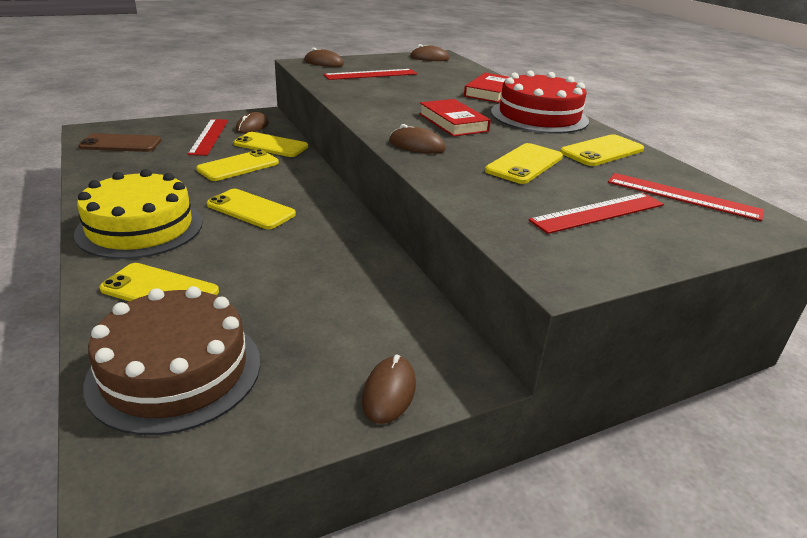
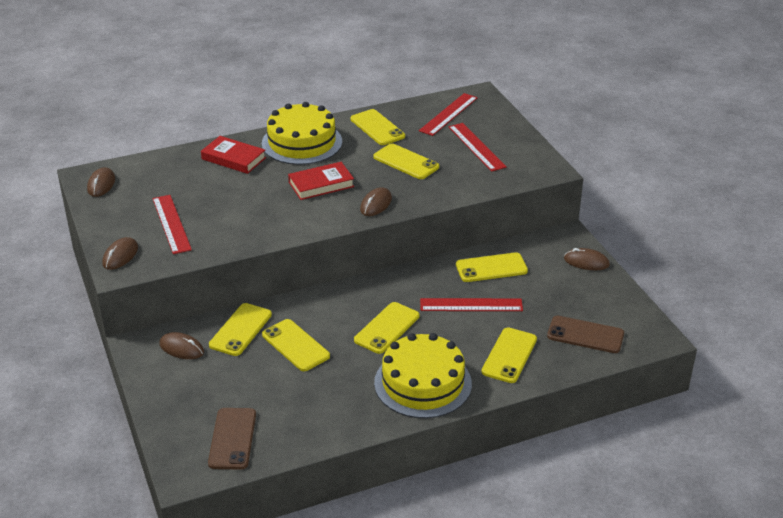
camera: 85 degrees left, 5 degrees up
(175, 371) = (585, 335): brown cake -> brown phone
(209, 136) = (212, 376): red ruler -> red ruler (471, 305)
(368, 286) = (491, 268): none -> yellow phone
(539, 116) = (302, 142): red cake -> yellow cake

